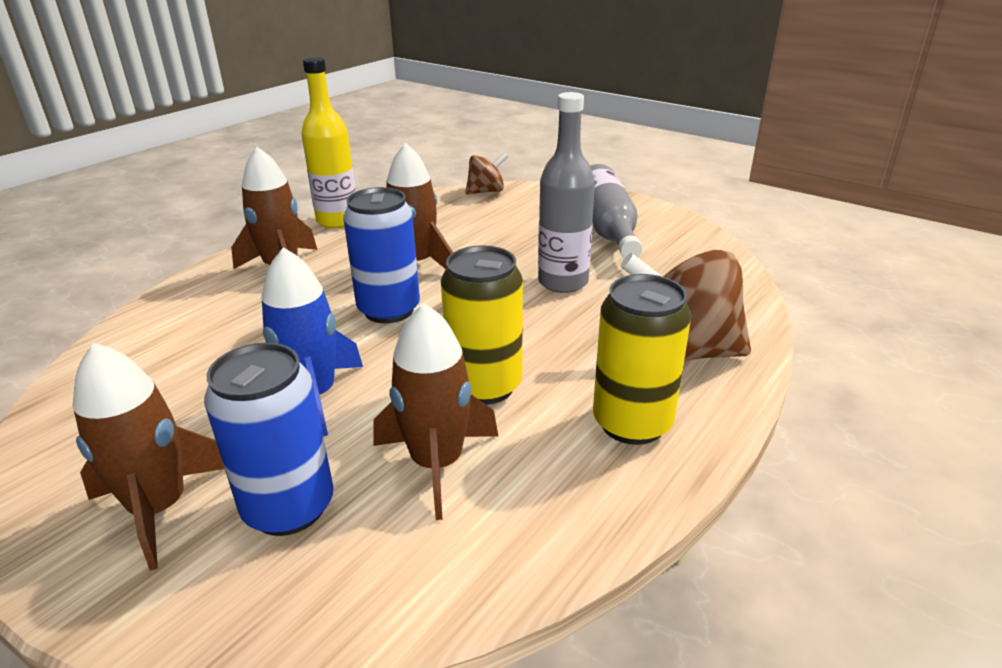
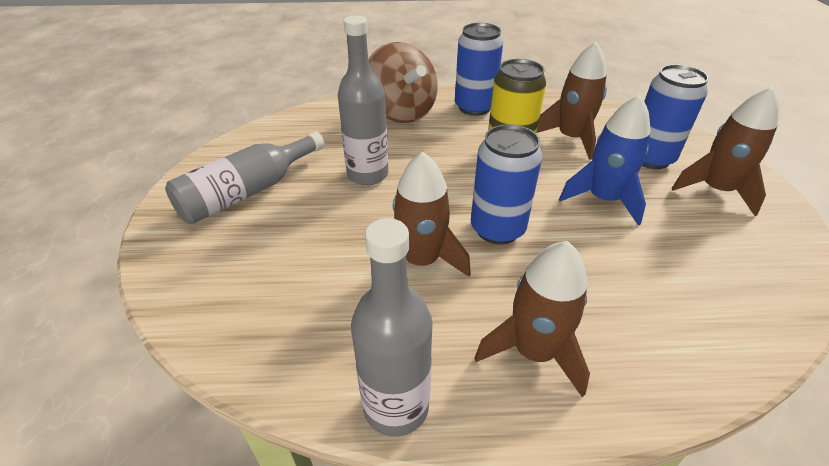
camera: 130 degrees left, 10 degrees up
(338, 221) = (396, 406): yellow bottle -> grey bottle
(486, 191) = (197, 321): brown spinning top -> none
(632, 423) = (474, 107): yellow can -> blue can

